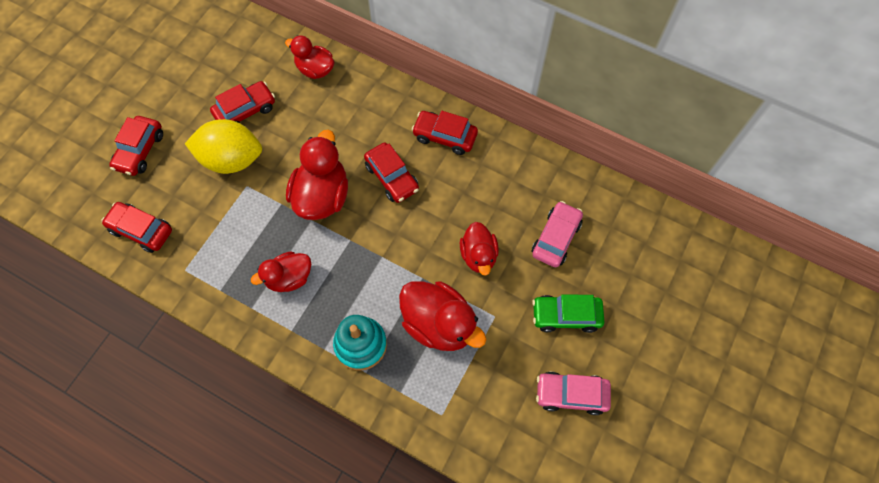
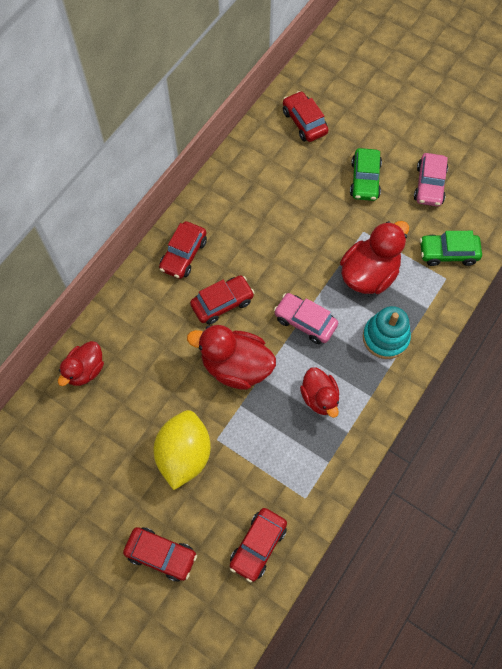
camera: 85 degrees left, 0 degrees up
(245, 110) = (126, 442): red car -> red car (304, 122)
(476, 417) = (448, 253): none -> green car
(478, 255) = (307, 238): red duck -> none
(556, 238) = (295, 178): pink car -> pink car (305, 322)

